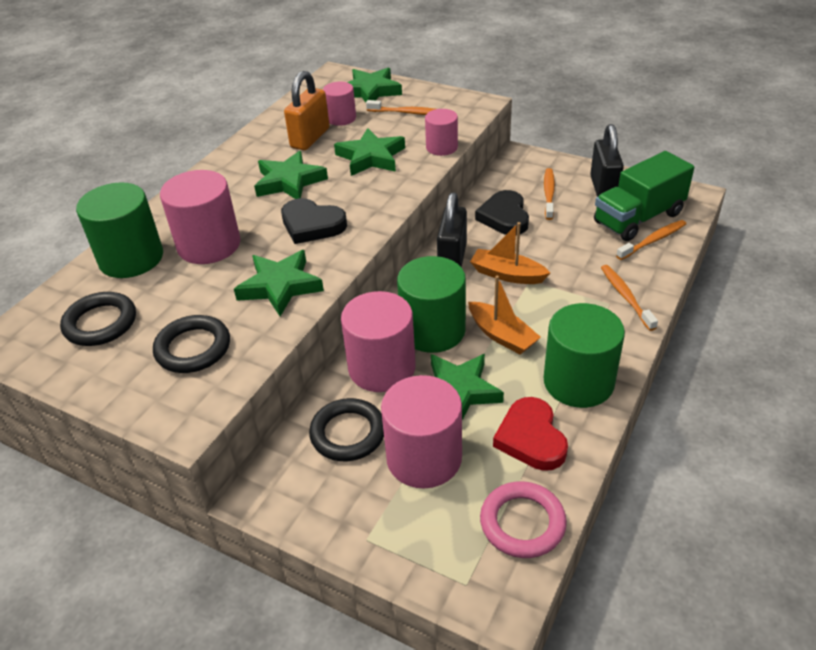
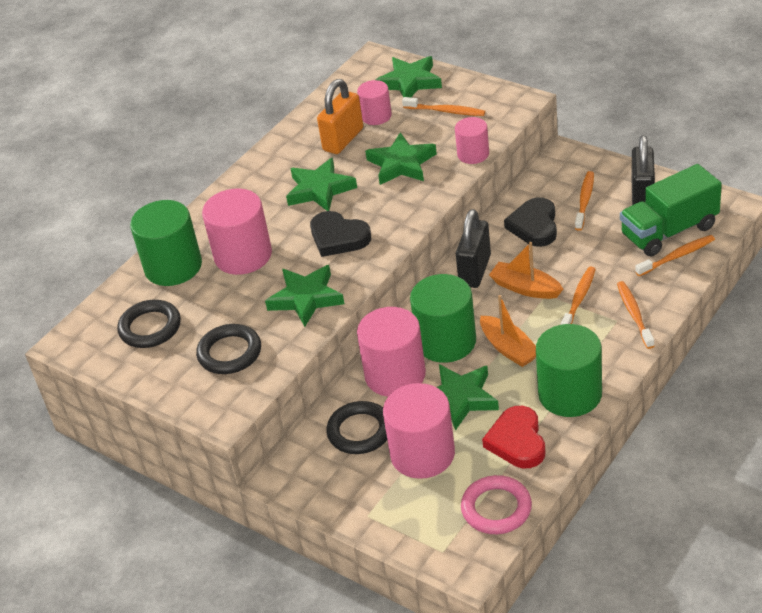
camera: 10 degrees right, 0 degrees up
(564, 284) = (579, 299): none -> orange toothbrush

